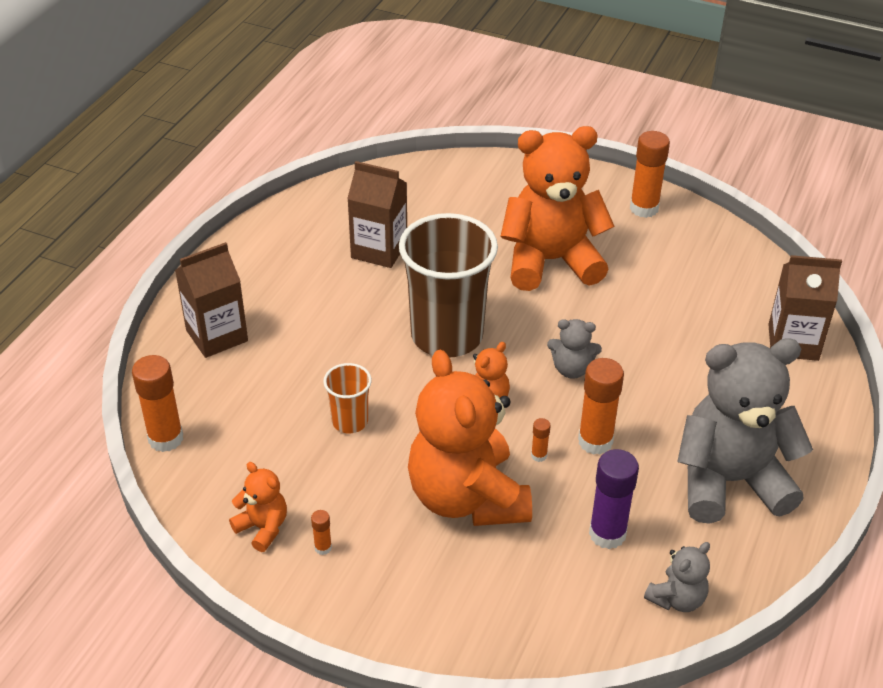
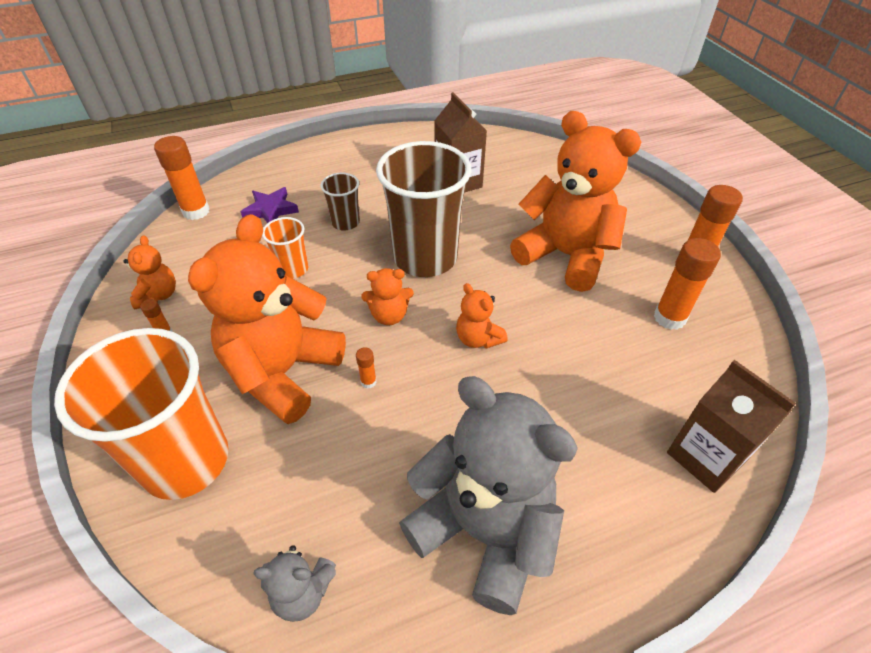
camera: 45 degrees right, 5 degrees up
(217, 335) = (301, 175): brown carton -> none
(242, 387) = (271, 210): none -> purple star
(333, 351) = (345, 222): none -> brown cup
(491, 604) = (186, 461): none -> orange cup
(571, 369) = (478, 338): grey teddy bear -> orange teddy bear
(595, 441) = (421, 404): orange glue stick -> orange glue stick (669, 318)
(607, 534) = (330, 484): purple glue stick -> none

